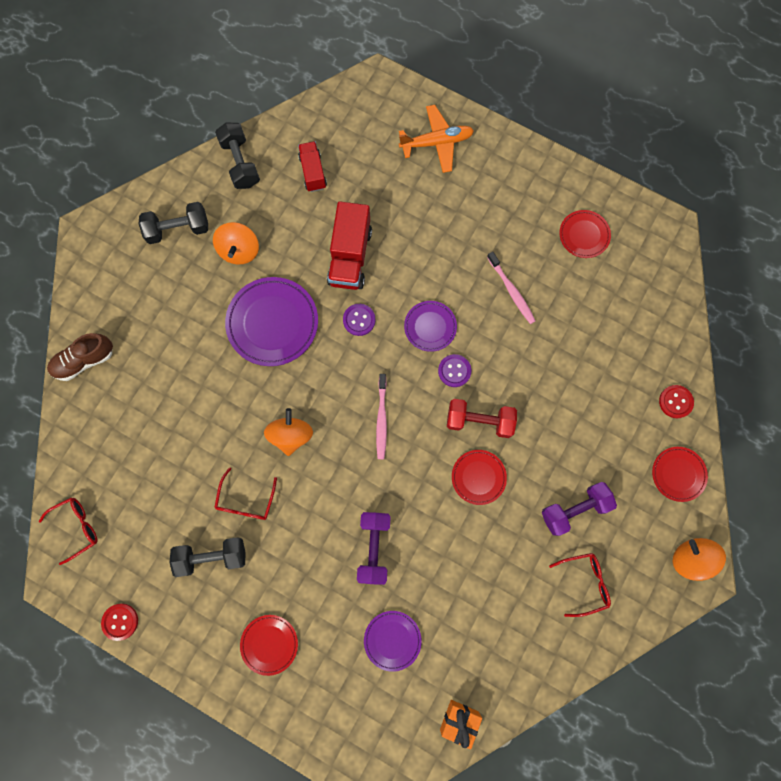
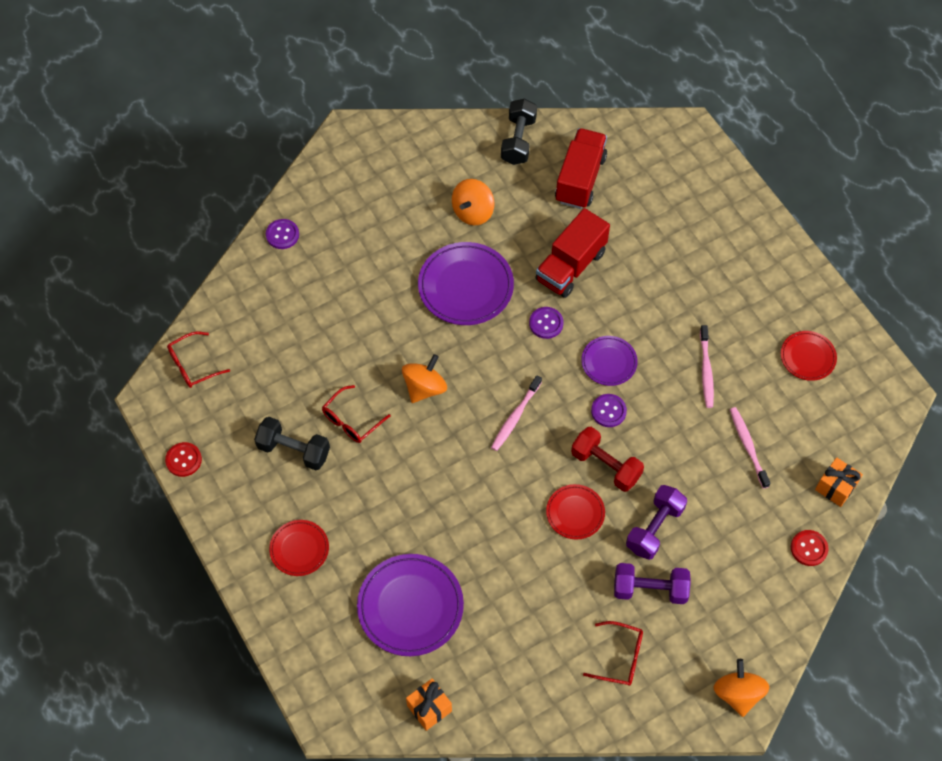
camera: 30 degrees right, 15 degrees down
(76, 528) = (193, 365): red glasses -> red glasses turned 150 degrees clockwise
(84, 360) = (282, 235): brown shoe -> purple button
(178, 229) = (429, 168): black dumbbell -> none
(313, 172) = (580, 179): red truck -> red truck, size x1.62
(374, 547) = (441, 520): purple dumbbell -> purple dumbbell (654, 528)
(392, 640) = (410, 607): purple plate -> purple plate, size x1.75
(437, 142) = (713, 209): orange plane -> none
(581, 340) = (748, 446): none -> pink toothbrush
(667, 337) = (835, 487): none -> orange gift
(678, 474) = (771, 613): red plate -> none

